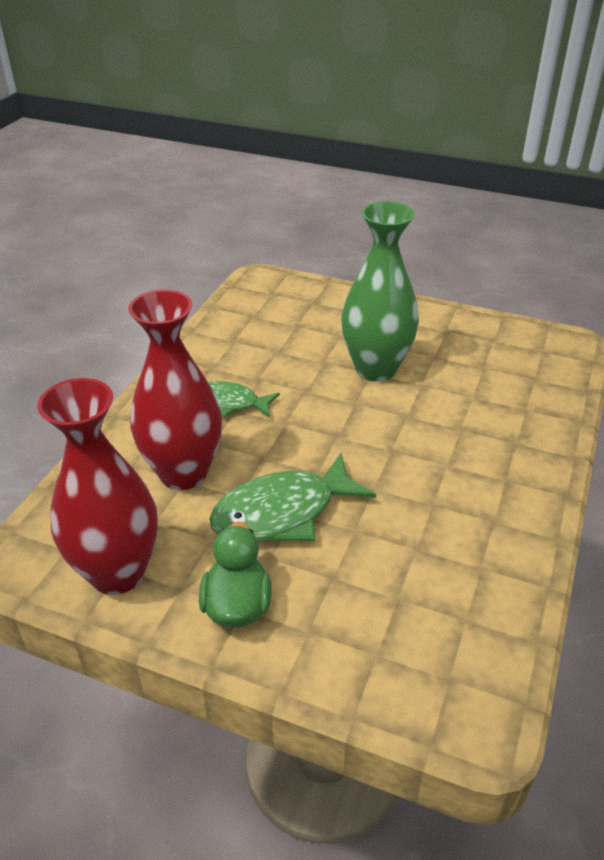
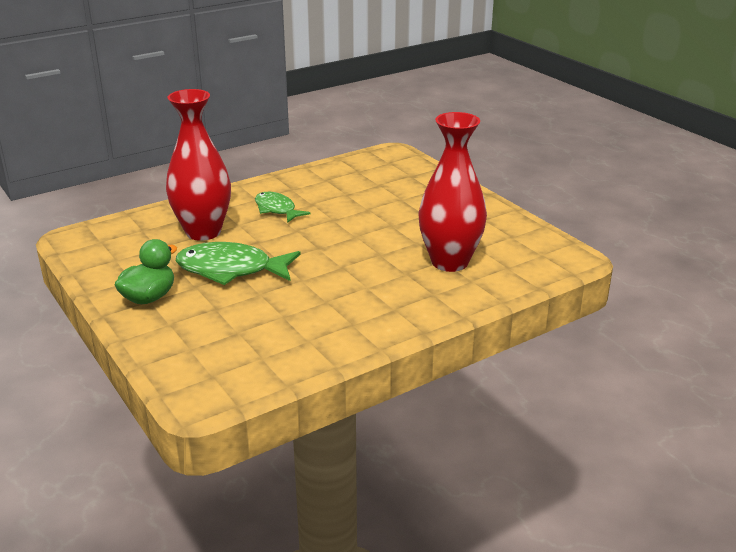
camera: 35 degrees right, 10 degrees down
(117, 572) = (111, 260): red vase -> red vase (449, 262)
(376, 369) = (397, 223): green vase -> none

